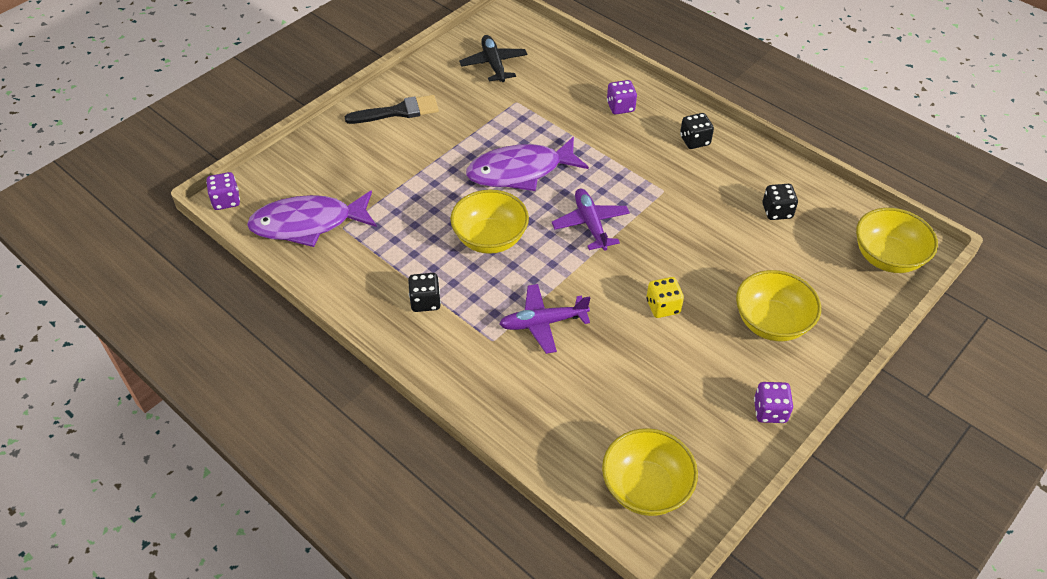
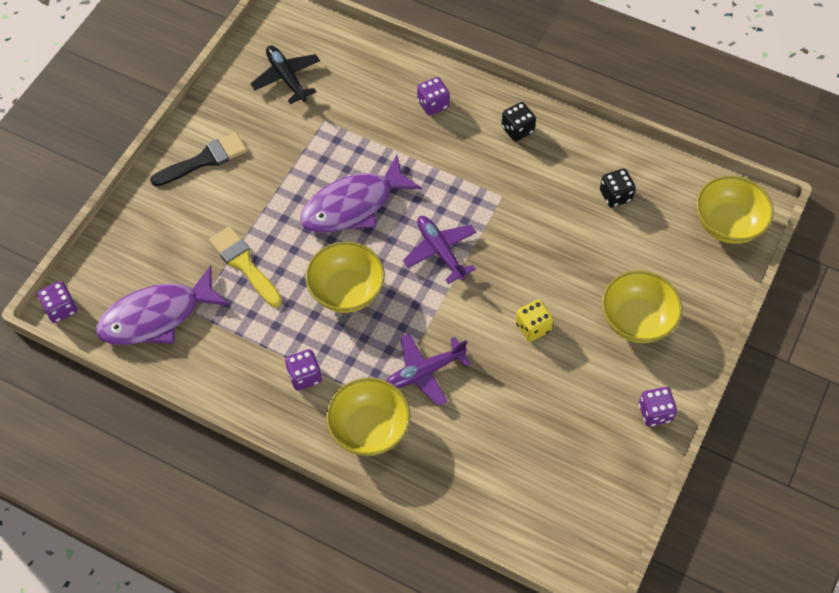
camera: 15 degrees left, 10 degrees up
(403, 198) = (244, 264): none -> yellow brush
(425, 301) = (304, 376): black dice -> purple dice
(646, 488) = (563, 516): yellow bowl -> yellow bowl (369, 429)

